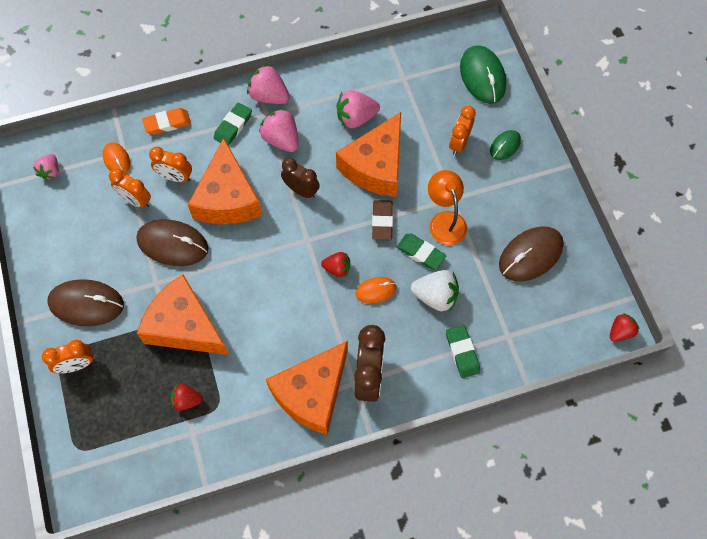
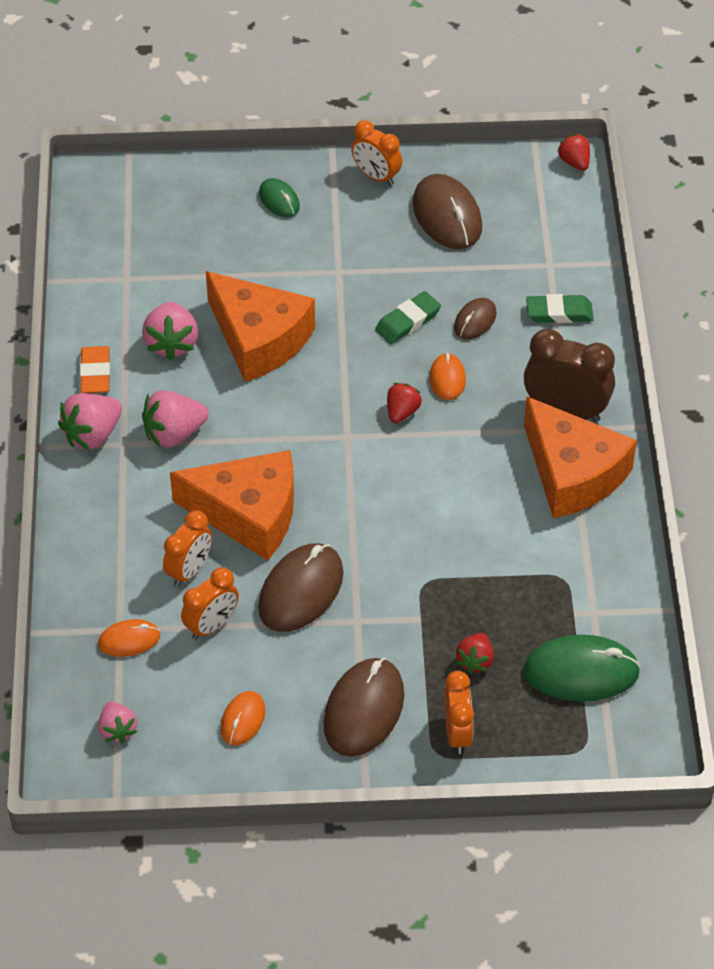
camera: 75 degrees left, 15 degrees down
(50, 171) = (117, 730): pink strawberry -> pink strawberry turned 45 degrees clockwise
(68, 236) = (243, 720): none -> orange mouse
(167, 123) = (89, 566): orange eraser -> orange eraser (95, 373)
(184, 326) = (435, 596): orange cheese -> none
(187, 400) = (546, 611): red strawberry -> red strawberry (475, 661)
(233, 126) = (128, 486): green eraser -> none
(301, 190) = (267, 427): brown clock -> none
(382, 221) = (347, 350): brown eraser -> none
(435, 296) = (475, 321): white strawberry -> brown mouse
(445, 220) = (369, 286): orange lamp -> none
(459, 143) = (256, 245): orange clock -> orange clock (376, 176)
(482, 76) = (160, 196): green mouse -> green mouse (581, 672)

